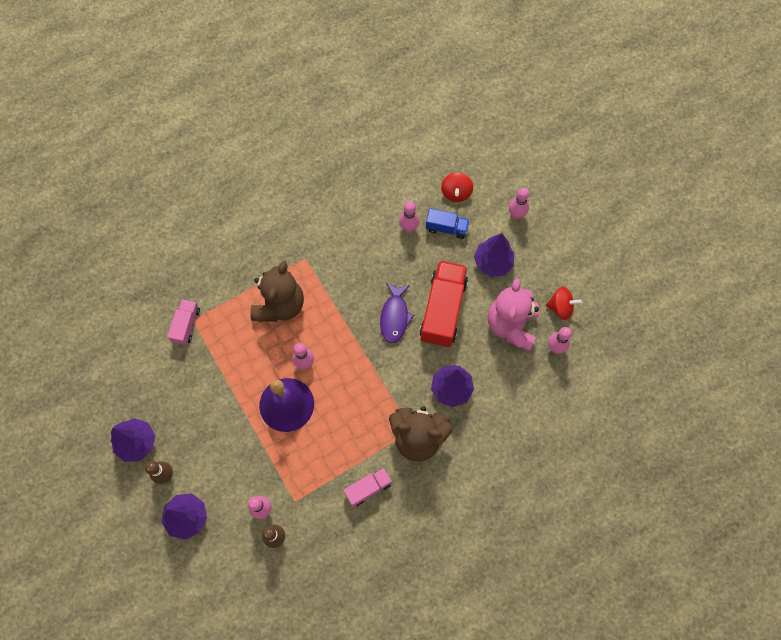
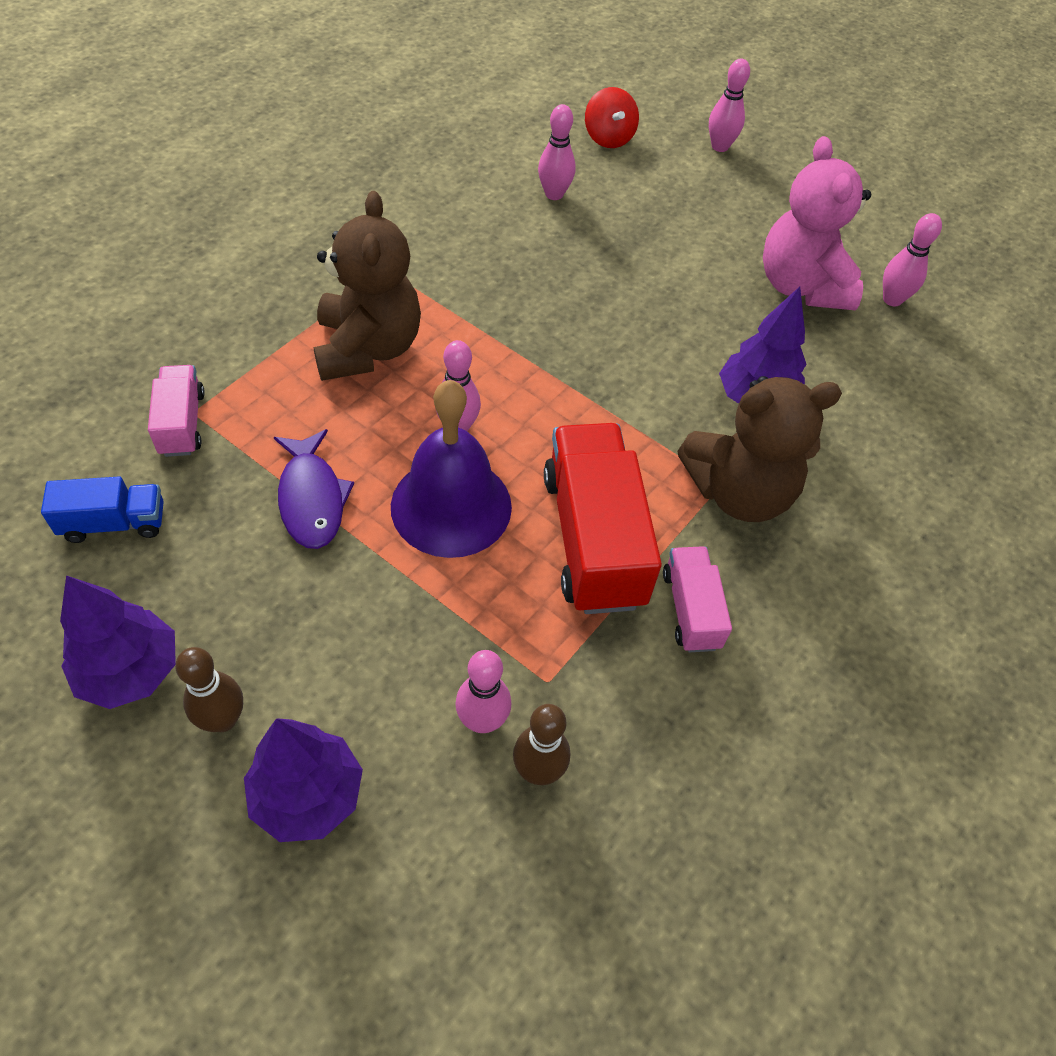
camera: 25 degrees left, 15 degrees down
(368, 488) = (691, 609): pink truck -> pink truck turned 45 degrees counterclockwise
(394, 317) = (594, 318): purple fish -> purple fish (312, 499)
(443, 310) = (674, 290): red truck -> red truck (593, 539)
(446, 228) = (618, 183): blue truck -> blue truck (114, 523)
(493, 263) = (720, 211): purple tree -> none
(560, 307) = (864, 245): red spinning top -> none

